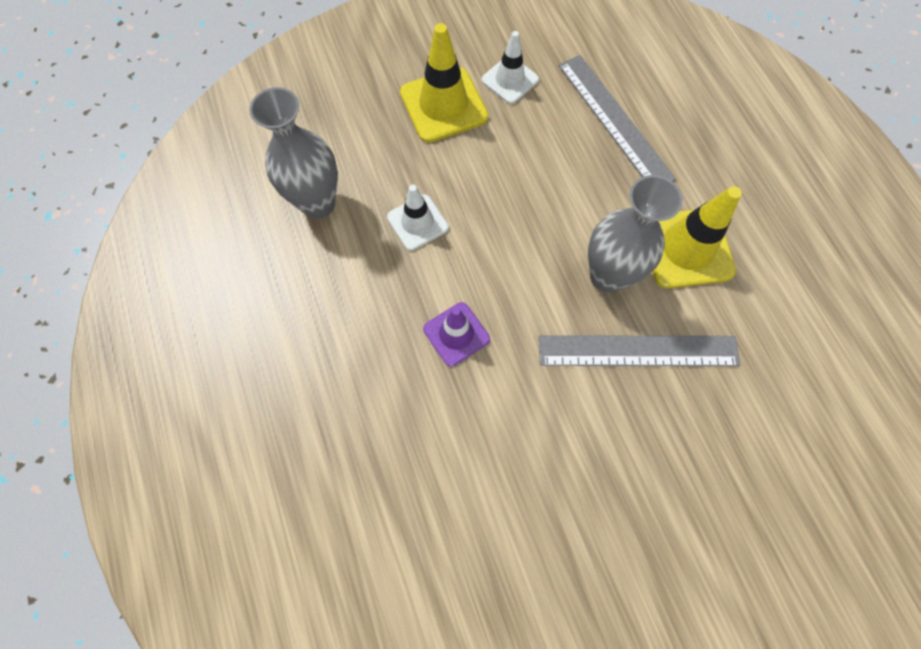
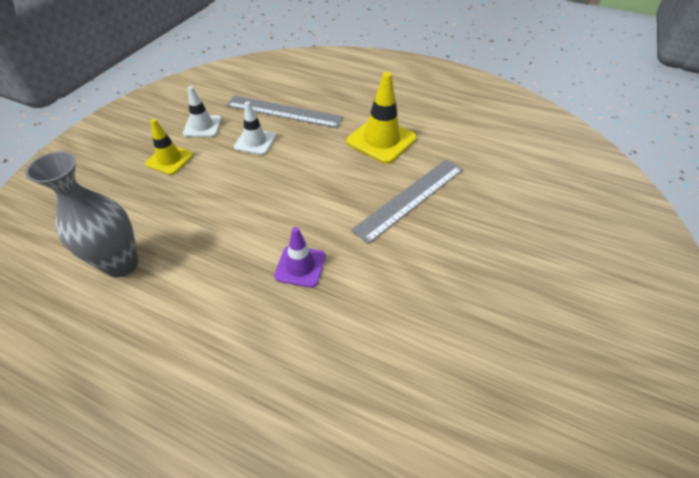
camera: 45 degrees left, 20 degrees down
(417, 222) = (211, 226): white traffic cone -> white traffic cone (255, 142)
(443, 105) = (169, 159): yellow traffic cone -> yellow traffic cone, size x0.62
(607, 276) = (356, 177): grey vase -> none

